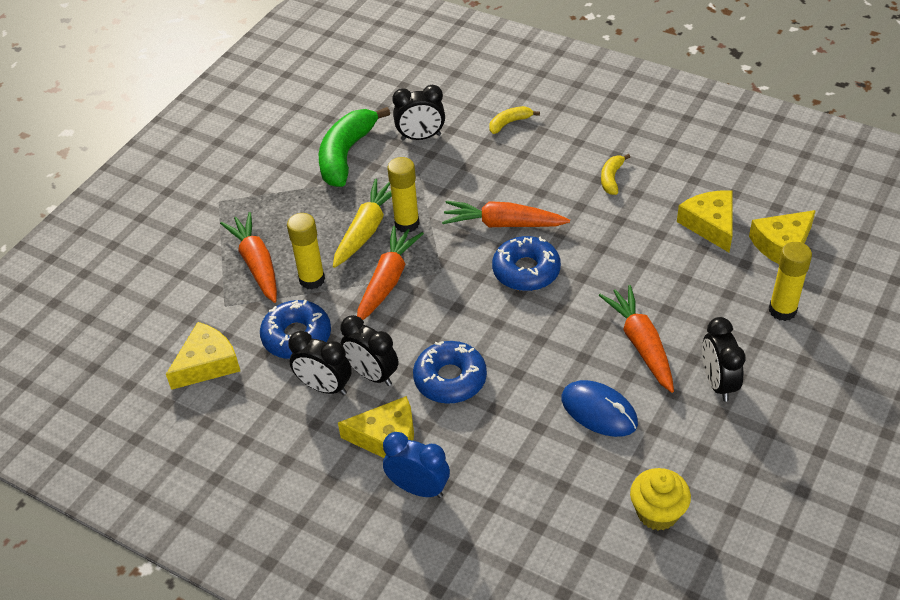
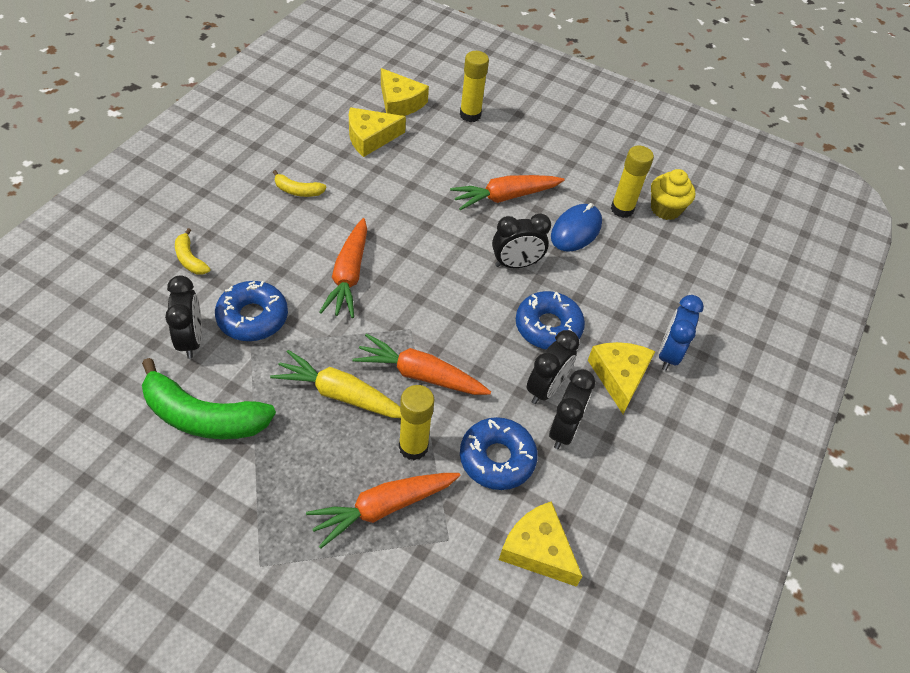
camera: 100 degrees left, 5 degrees up
(407, 223) = (336, 356): yellow glue stick -> yellow glue stick (622, 209)
(526, 271) = (415, 263): blue donut -> blue donut (252, 317)
(718, 383) = (543, 160): black clock -> black clock (516, 264)

